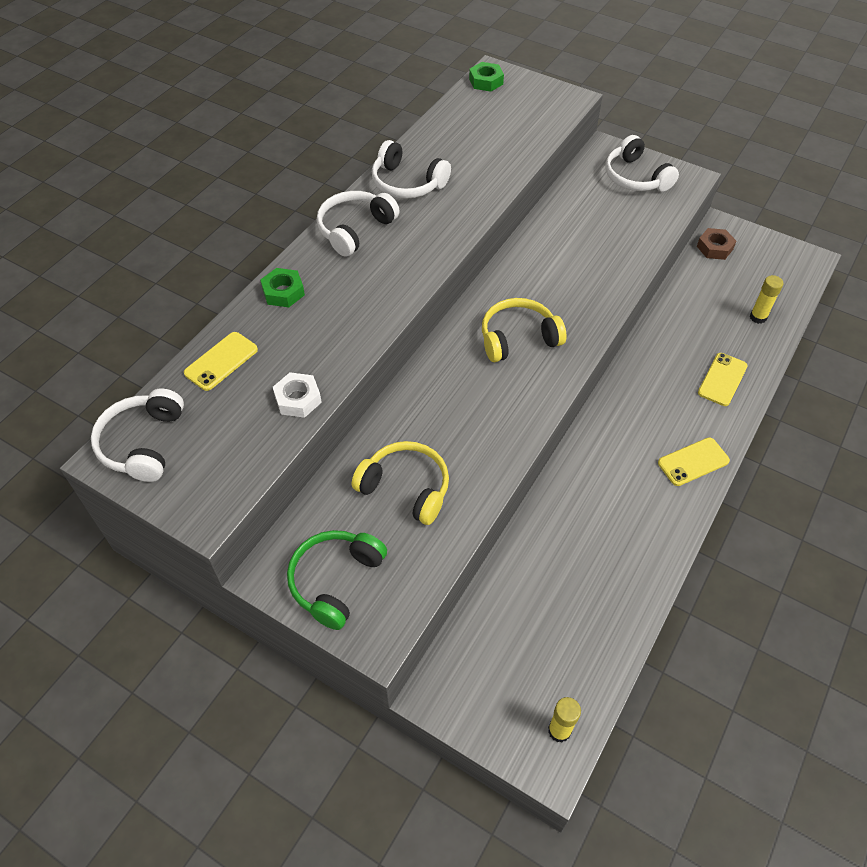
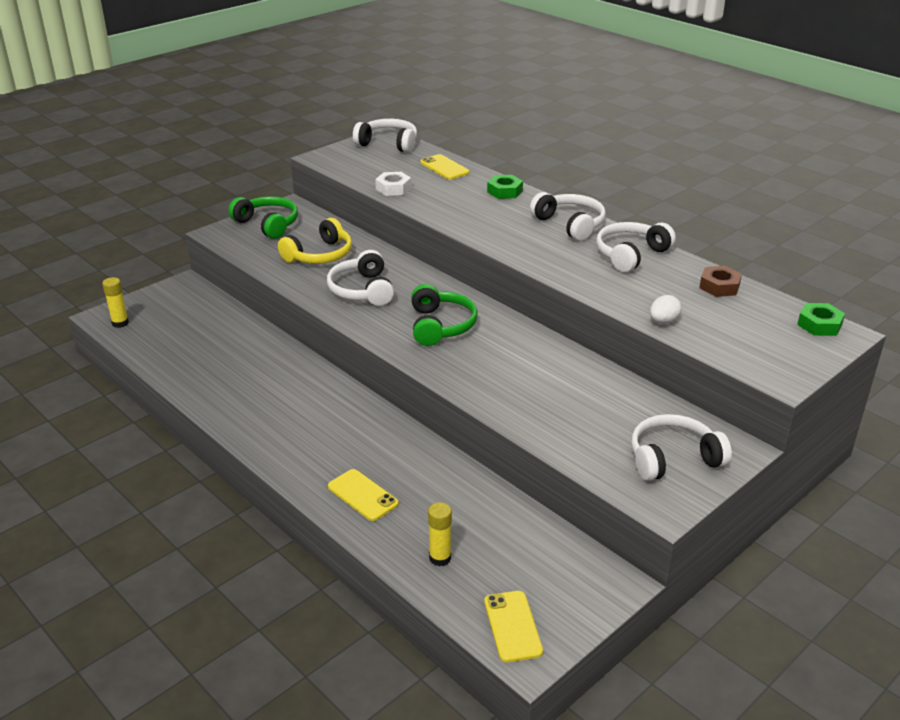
camera: 105 degrees right, 20 degrees down
(474, 420) = (362, 290): none -> white headphones
(518, 338) = (440, 326): yellow headphones -> green headphones
(520, 156) = (663, 321): none -> white egg
(693, 462) = (278, 443): yellow phone -> yellow phone (512, 626)
(714, 248) = (576, 560): brown nut -> brown nut (719, 286)

